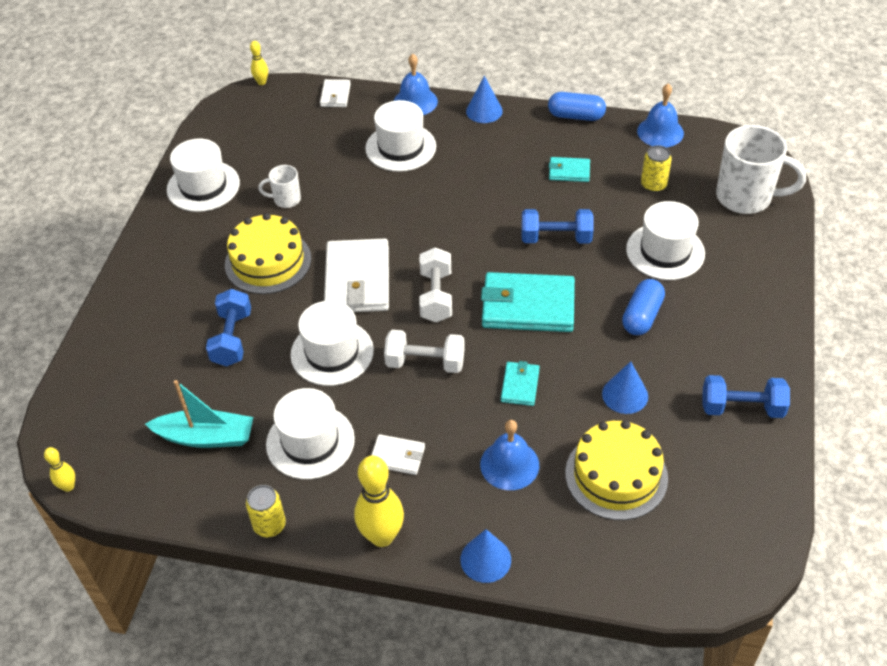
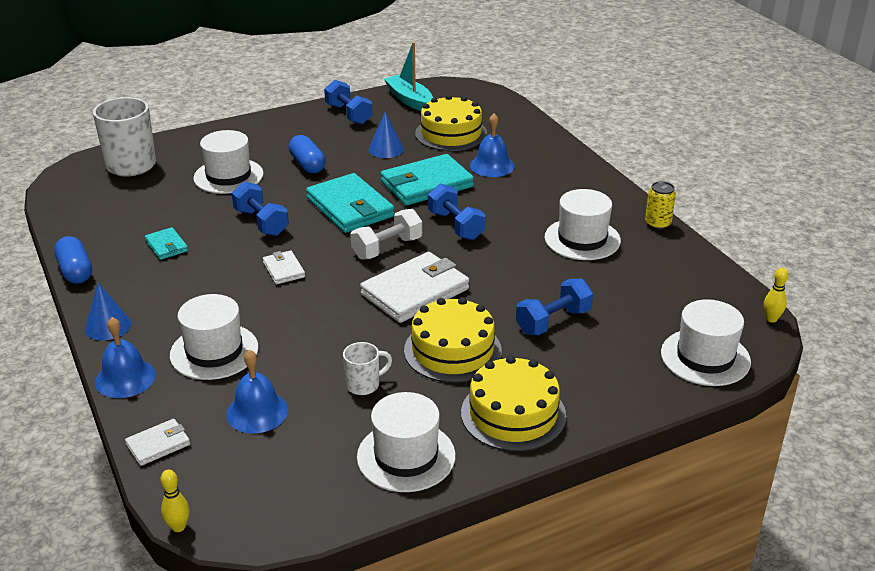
camera: 130 degrees left, 15 degrees down
(175, 254) = (513, 414): none -> yellow cake
(206, 437) = (645, 283): turquoise boat -> turquoise boat (410, 100)
(286, 199) = (364, 385): white mug -> white mug turned 75 degrees counterclockwise
(332, 352) = (500, 267): white hat -> white hat (705, 357)
(382, 536) = (601, 184): yellow bowling pin -> none
(397, 456) = (543, 203): white wallet -> white wallet (284, 270)
(425, 363) = (456, 225): white dumbbell -> blue dumbbell
(485, 559) = (563, 150): blue cone -> none
(520, 385) = (426, 184): turquoise wallet -> turquoise wallet, size x2.02
(642, 316) = (307, 164): blue capsule -> blue capsule turned 75 degrees clockwise
(653, 185) = (150, 203): yellow can -> none
(660, 132) = (68, 222): blue bell -> blue bell (257, 412)

